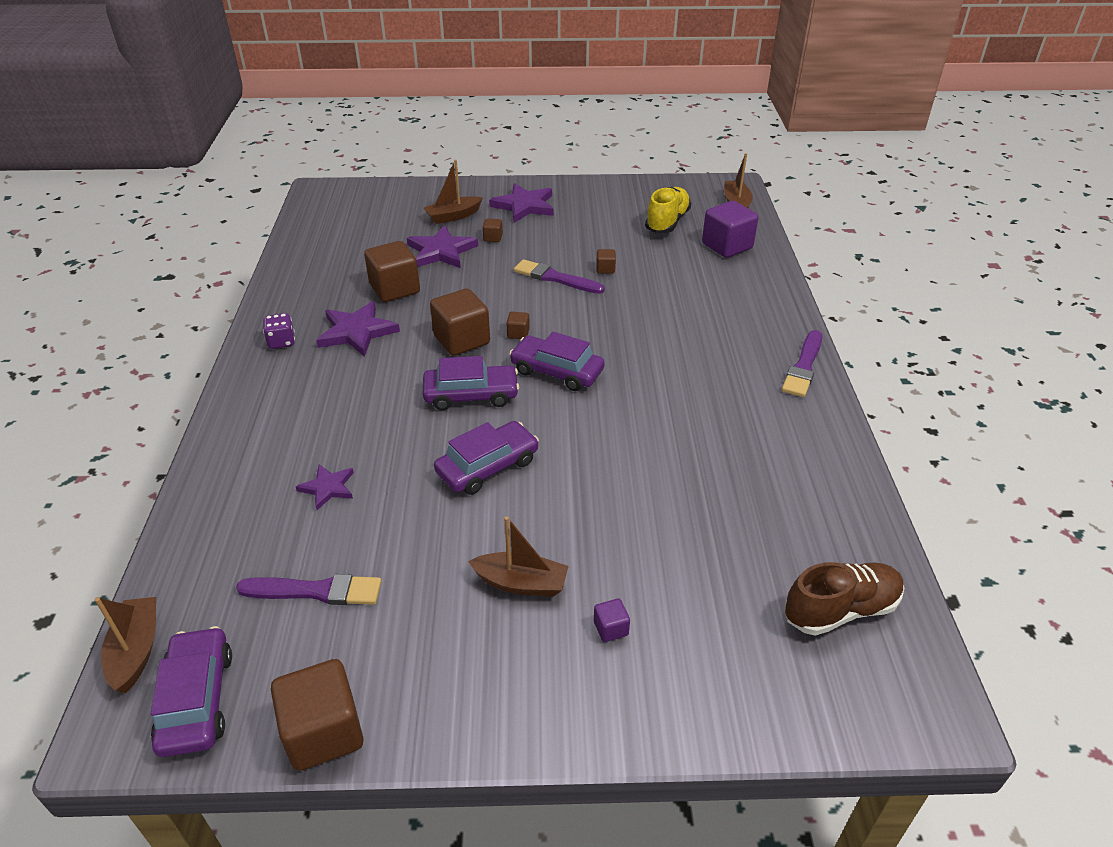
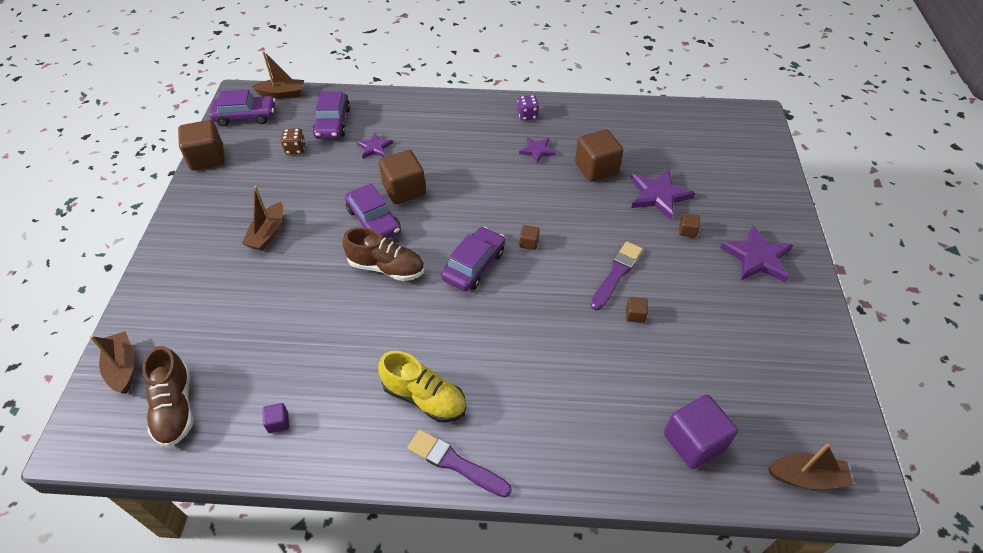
camera: 95 degrees right, 10 degrees up
(316, 591) = (295, 149): purple brush -> brown dice
(357, 332) = (537, 151): purple star -> purple star, size x0.59
(453, 216) = (725, 203): brown boat -> brown boat (123, 367)
(462, 340) = (522, 208): brown cube -> brown cube (404, 190)
(471, 395) = (452, 213): purple car -> purple car (332, 123)
(571, 443) = (386, 267): none -> brown shoe
(611, 628) = (217, 274): purple cube -> purple cube (278, 422)
(667, 222) = (743, 387): yellow shoe -> yellow shoe (424, 398)

